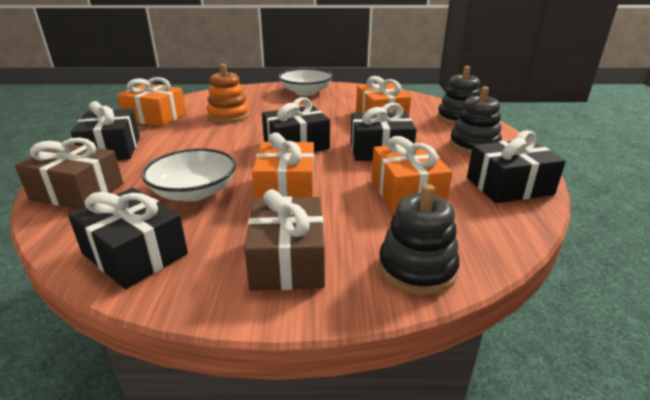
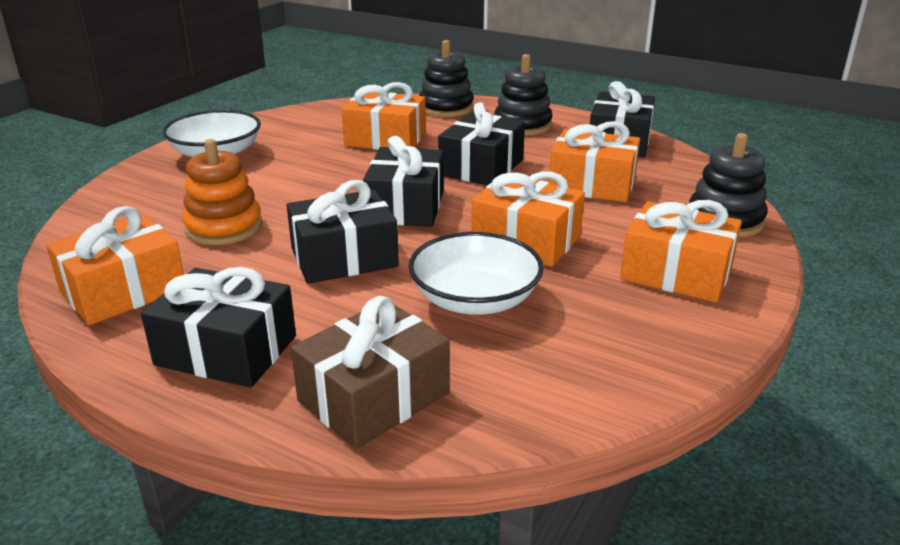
camera: 60 degrees left, 0 degrees up
(135, 254) = (603, 362): black gift -> black gift (344, 257)
(288, 260) = (676, 273): brown gift -> orange gift

